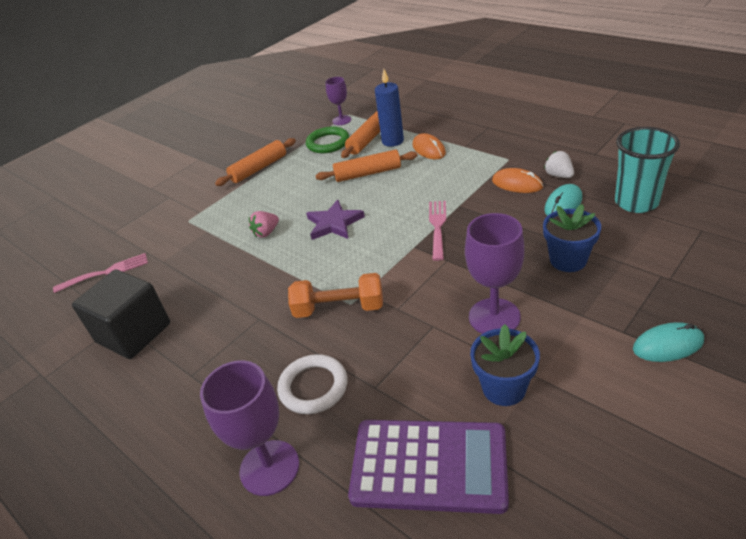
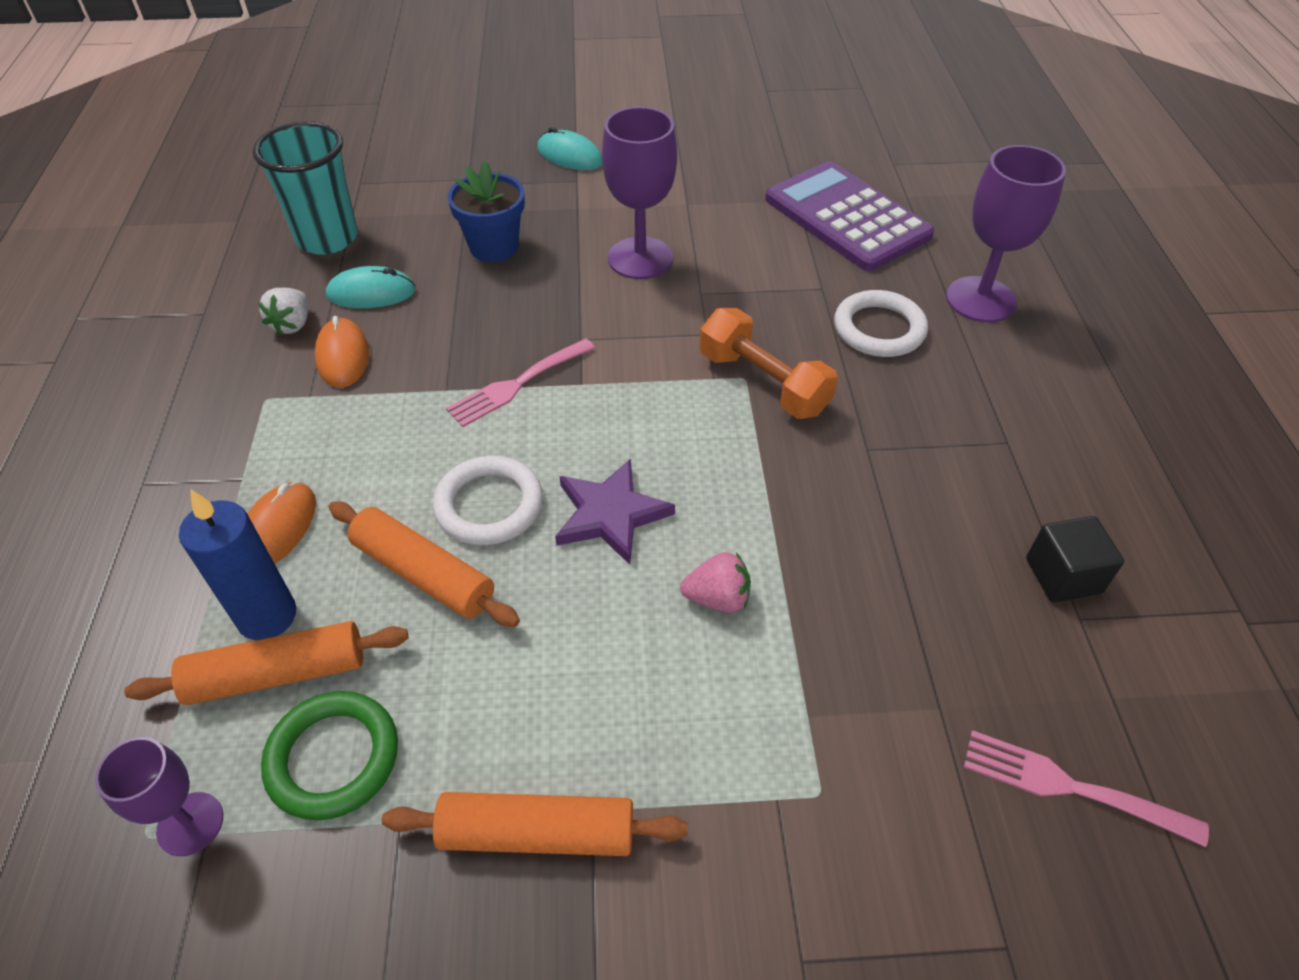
camera: 140 degrees left, 10 degrees up
(134, 333) = (1063, 576): black cube -> black cube, size x0.55
(378, 196) = (489, 505): none -> white ring
(504, 388) = (722, 215): blue flower pot -> none

